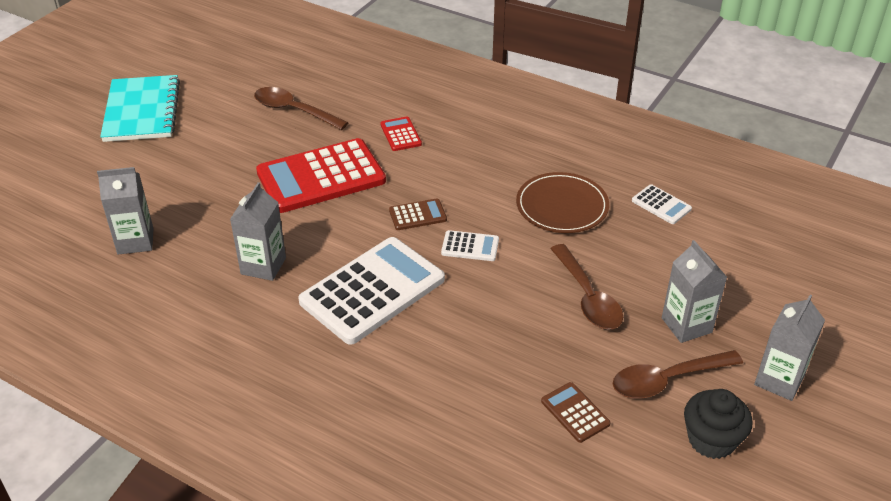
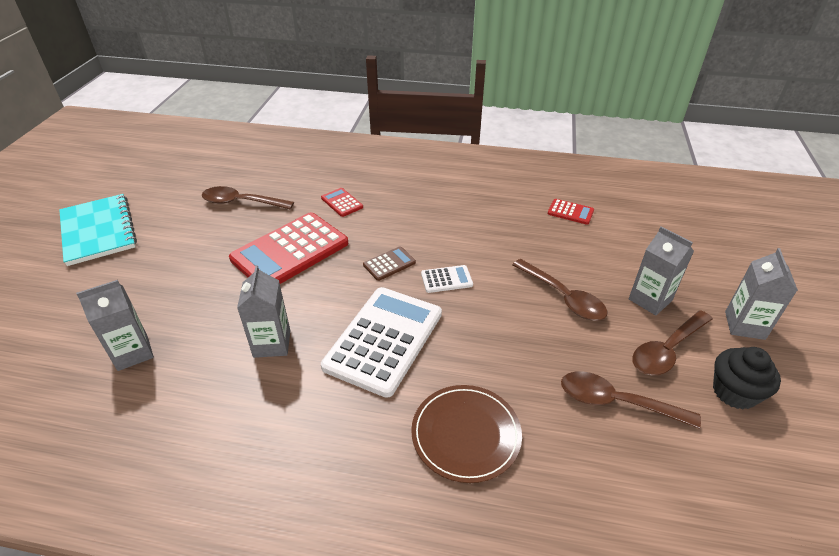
camera: 20 degrees left, 0 degrees up
(562, 206) = (499, 230): brown plate -> brown plate (466, 434)
(575, 412) = (616, 402): brown calculator -> brown spoon
(661, 205) = (570, 212): white calculator -> red calculator

